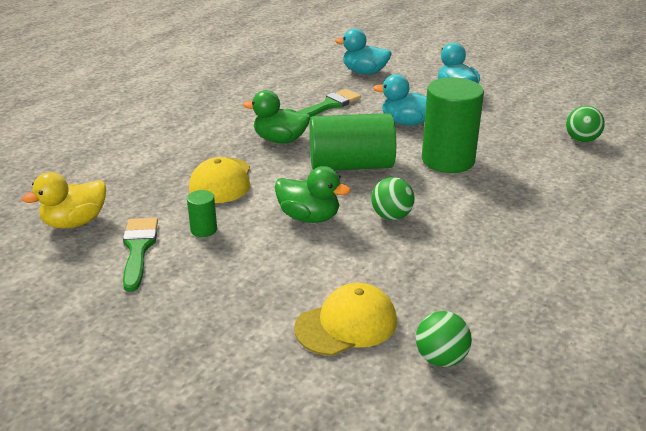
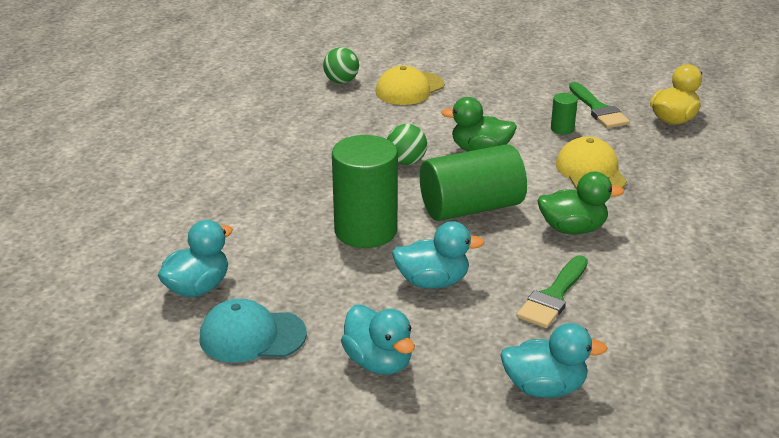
camera: 165 degrees right, 0 degrees up
(536, 111) = (252, 336): none -> turquoise cap
(581, 140) = (198, 288): green ball -> turquoise duck

